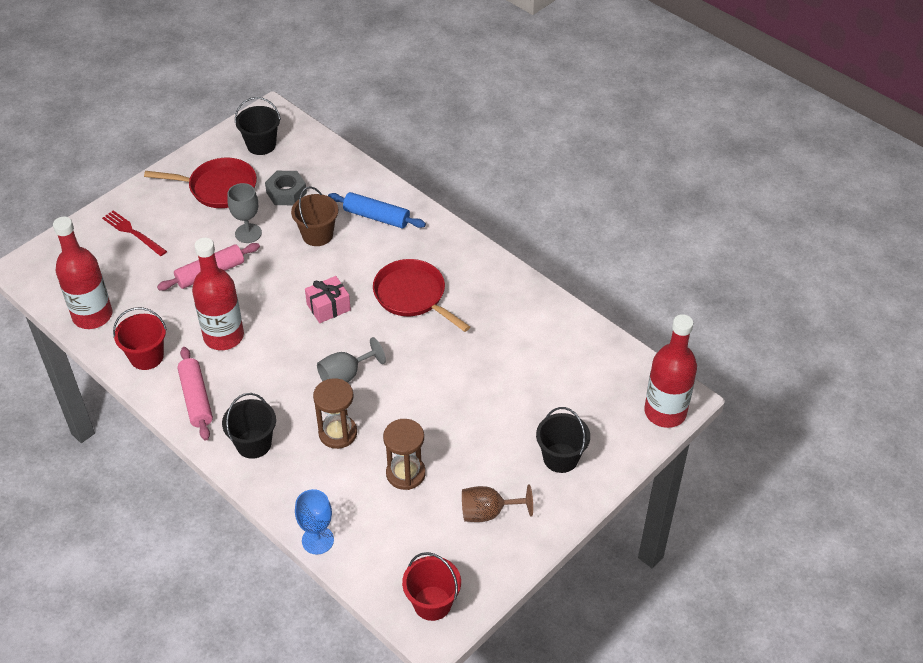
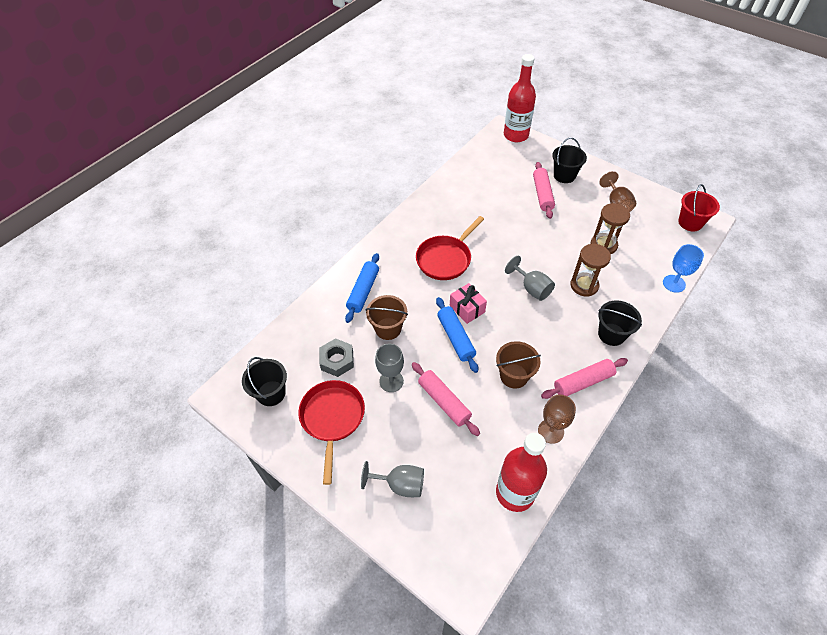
camera: 95 degrees left, 5 degrees up
(133, 232) = (400, 484): red fork -> grey goblet
(146, 357) = (550, 431): red bucket -> brown goblet
(224, 336) = (514, 376): red bottle -> brown bucket
(289, 292) = (455, 338): none -> blue rolling pin
(521, 421) = (542, 194): none -> pink rolling pin

